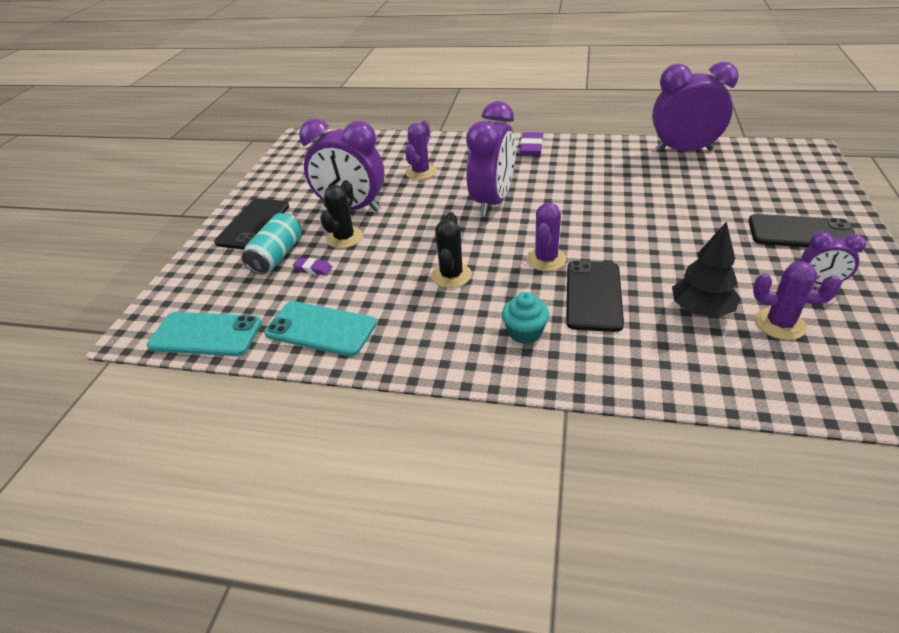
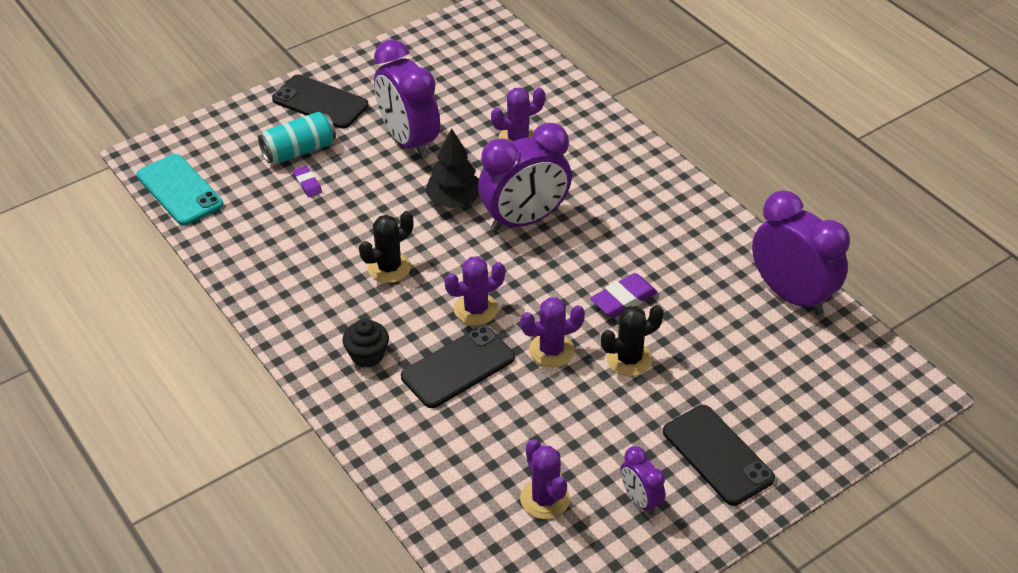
camera: 40 degrees right, 5 degrees up
(253, 224) = (320, 102): black phone -> black phone turned 60 degrees clockwise
(321, 329) = (249, 243): turquoise phone -> none
(344, 238) = (365, 169): black cactus -> black cactus (629, 359)
(525, 332) = (367, 355): turquoise cupcake -> black cupcake
(531, 148) = (656, 182): purple eraser -> purple eraser (623, 299)
(627, 248) = (551, 350): none -> purple cactus
(701, 310) = (511, 442): black tree -> black tree (454, 201)

